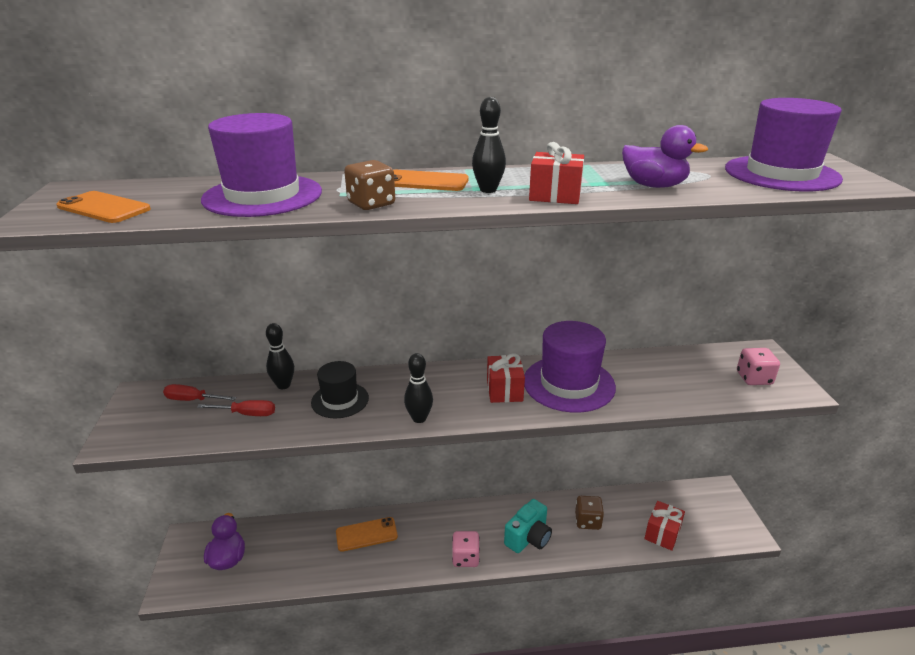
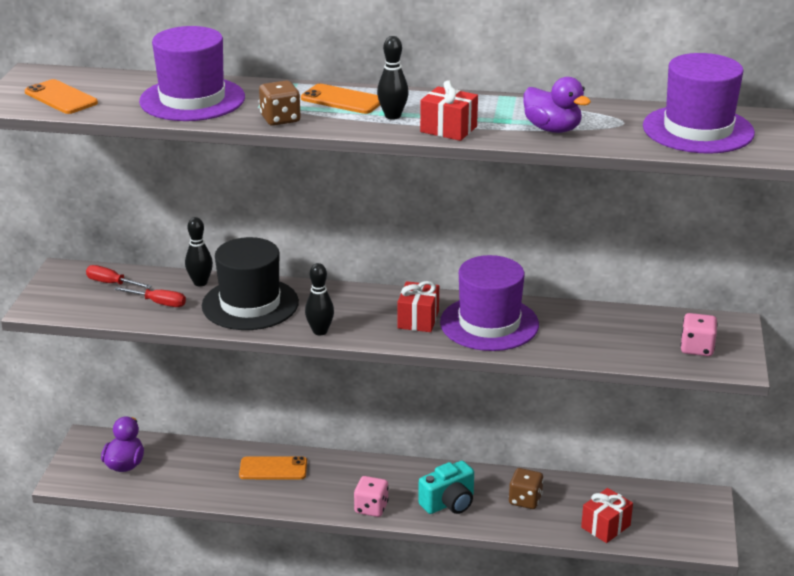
camera: 15 degrees right, 0 degrees up
(340, 400) = (250, 304): black hat -> black hat, size x1.66

